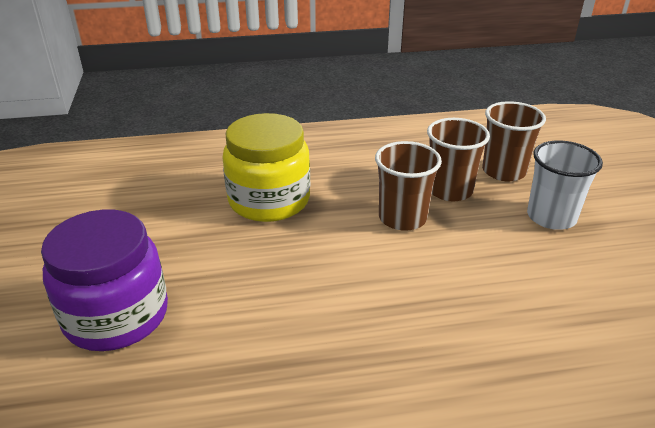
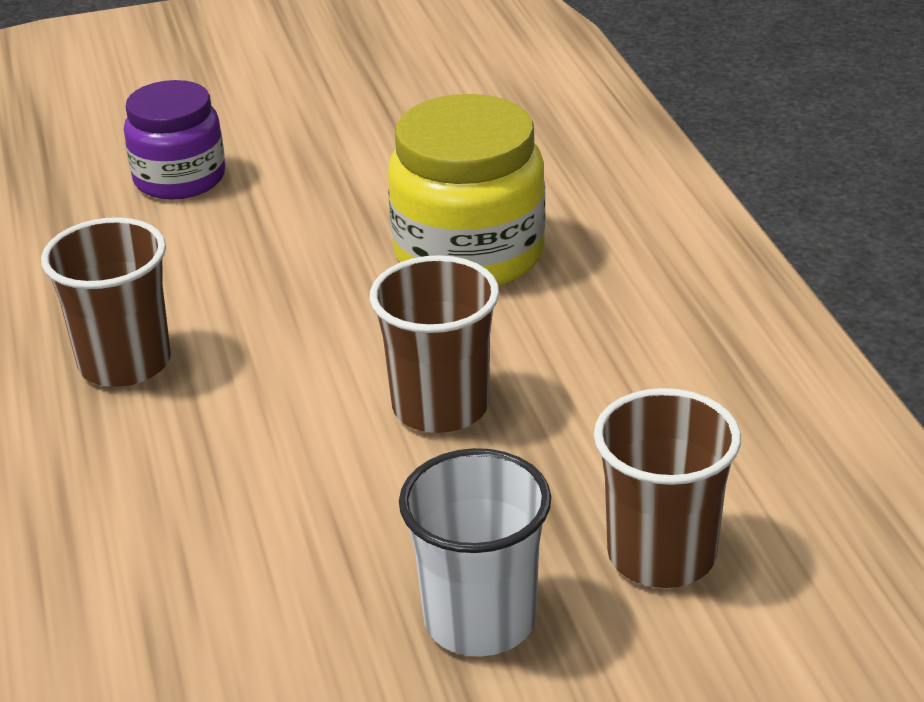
camera: 85 degrees right, 0 degrees up
(116, 316) = (180, 178): purple jar -> purple jar, size x0.67
(450, 190) = (555, 468): brown cup -> brown cup (125, 363)

